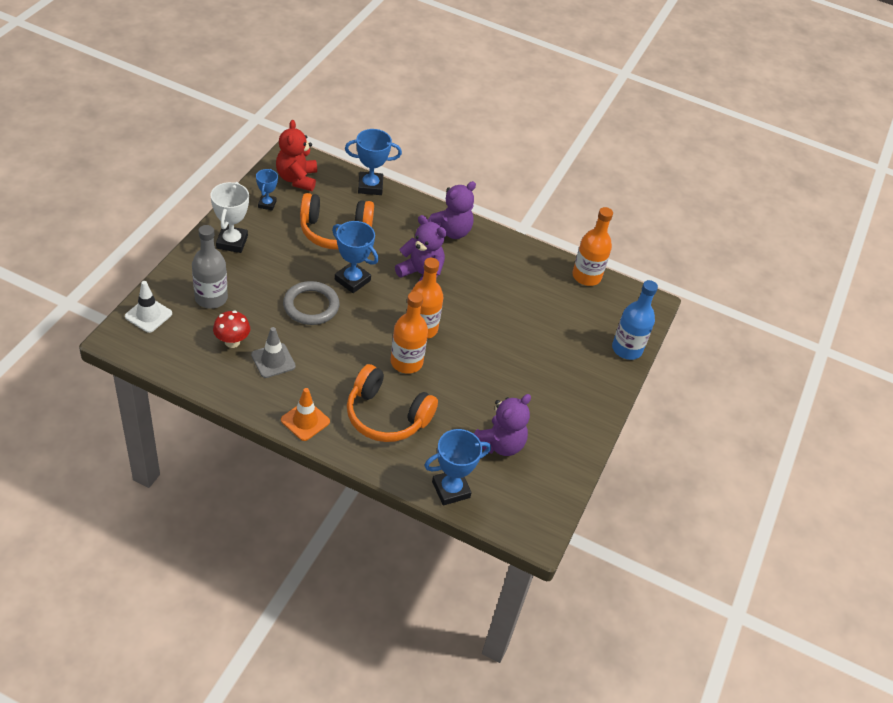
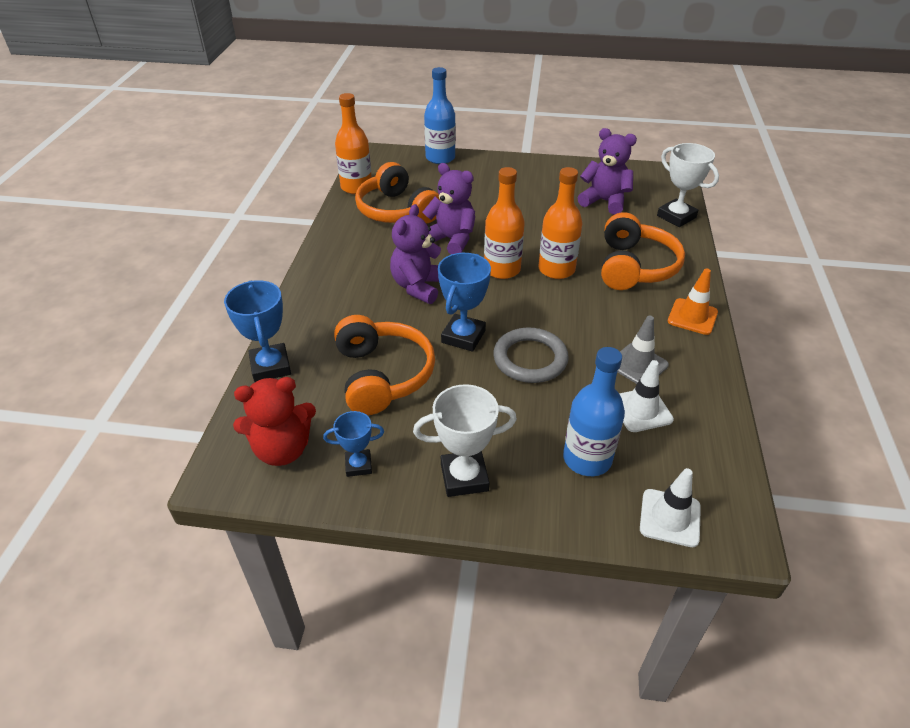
camera: 100 degrees left, 5 degrees down
(211, 298) = (587, 459): grey bottle -> blue bottle
(232, 342) = (641, 410): red mushroom -> white traffic cone
(451, 231) = (331, 280): purple teddy bear -> purple teddy bear (451, 240)
(451, 489) = (676, 217): blue trophy -> white trophy
(536, 291) = (396, 211): none -> orange headphones

